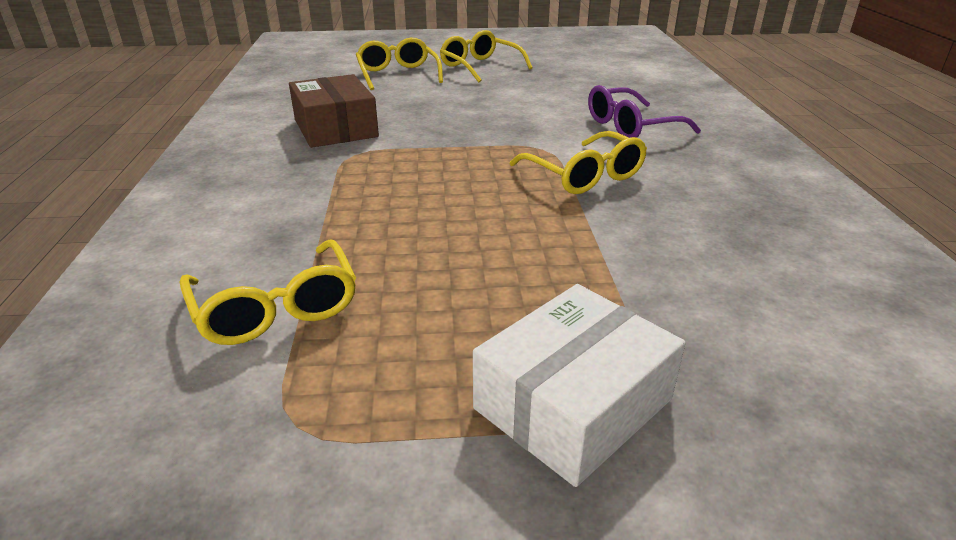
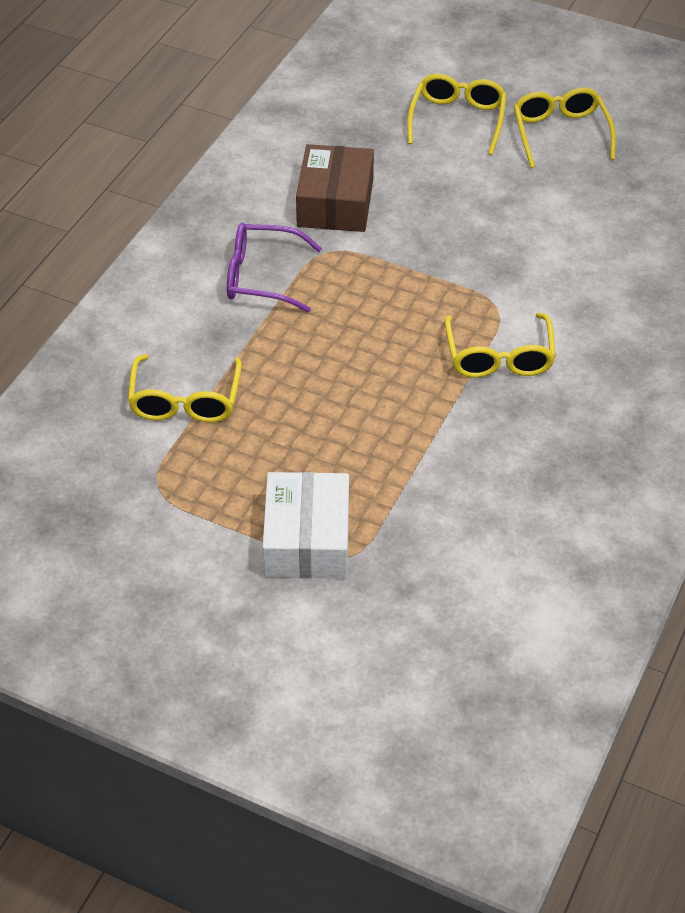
camera: 30 degrees right, 15 degrees up
(573, 404) = (307, 540): white box -> white box turned 75 degrees counterclockwise
(630, 126) = (614, 305): purple glasses -> purple glasses (261, 277)

